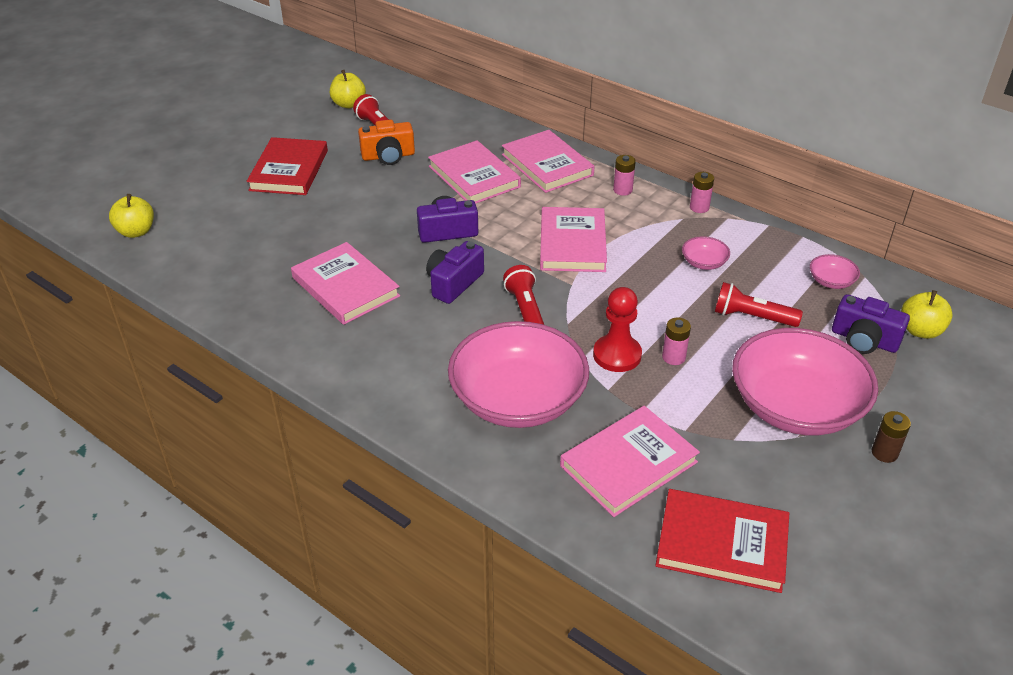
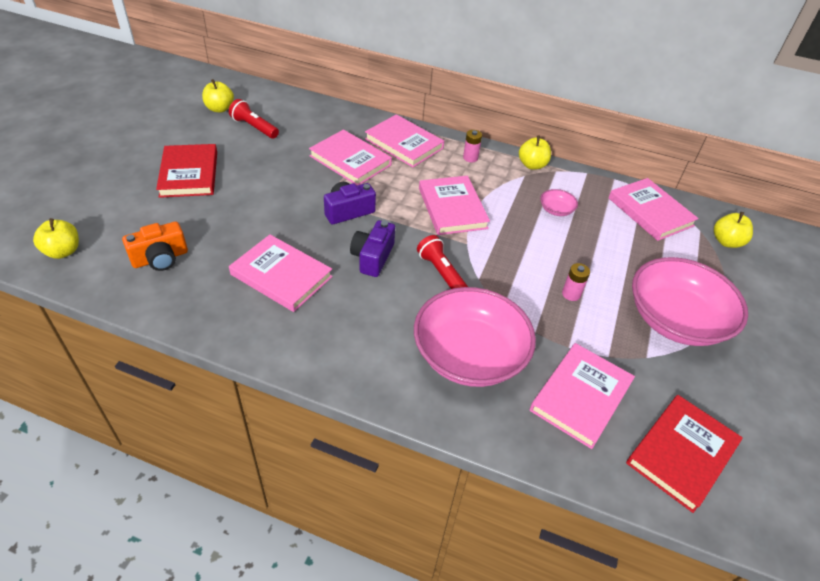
camera: 20 degrees left, 5 degrees up
(388, 156) = (272, 151): orange camera -> orange camera (160, 258)
(617, 355) = (528, 300): red pawn -> none
(699, 207) = (532, 165): pink battery -> yellow apple
(722, 544) = (681, 453): red book -> red book turned 45 degrees counterclockwise
(752, 317) = (610, 250): red flashlight -> none
(831, 281) = (650, 212): pink bowl -> pink book
(864, 340) = (694, 256): purple camera -> none
(884, 453) = (753, 346): brown battery -> none

